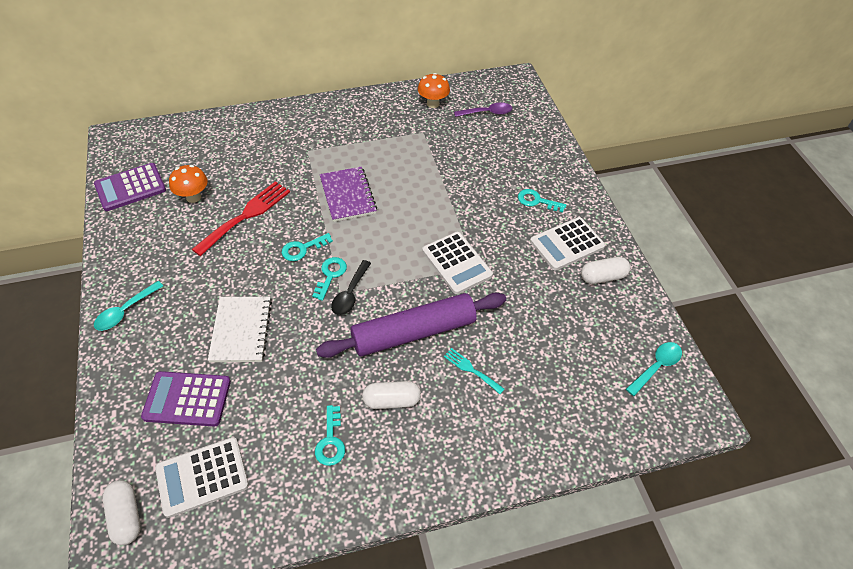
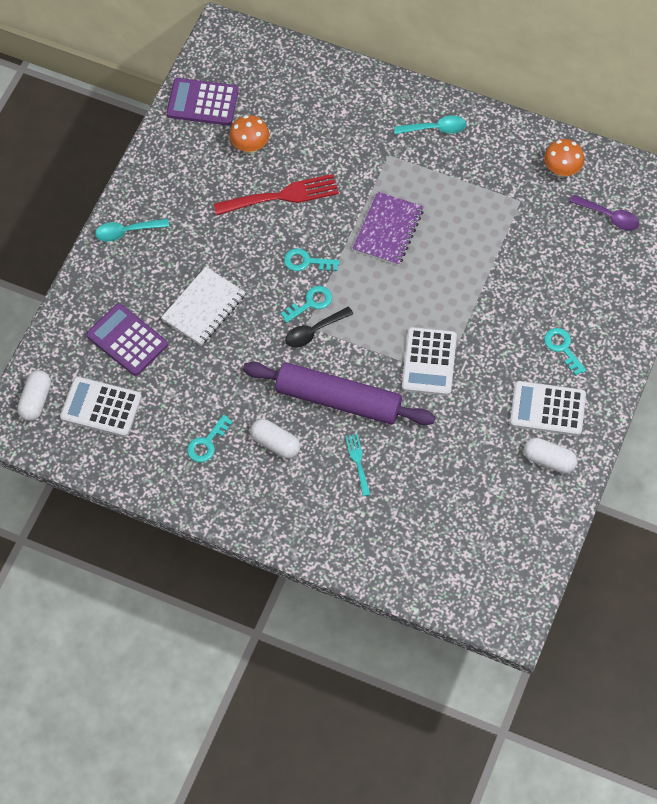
camera: 40 degrees right, 10 degrees up
(656, 366) = (514, 564): turquoise spoon -> turquoise spoon (435, 128)

